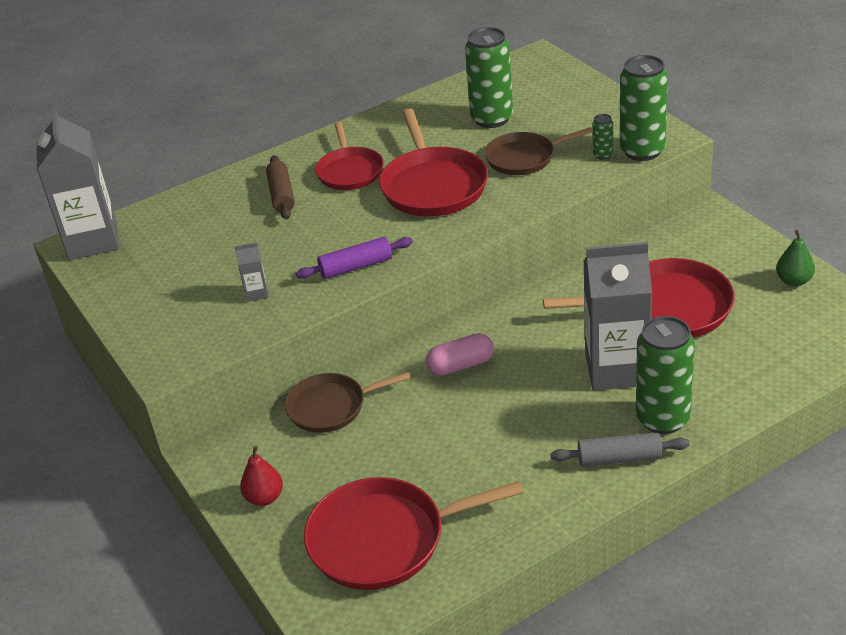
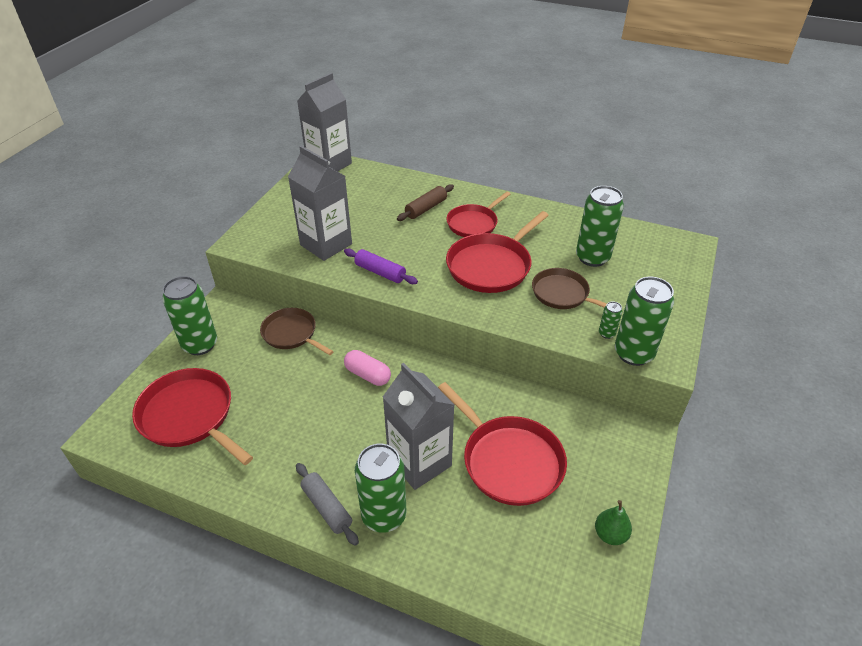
camera: 50 degrees right, 5 degrees up
(256, 293) = (326, 244): grey carton -> grey carton, size x2.47
(264, 498) = (200, 345): red pear -> green can

